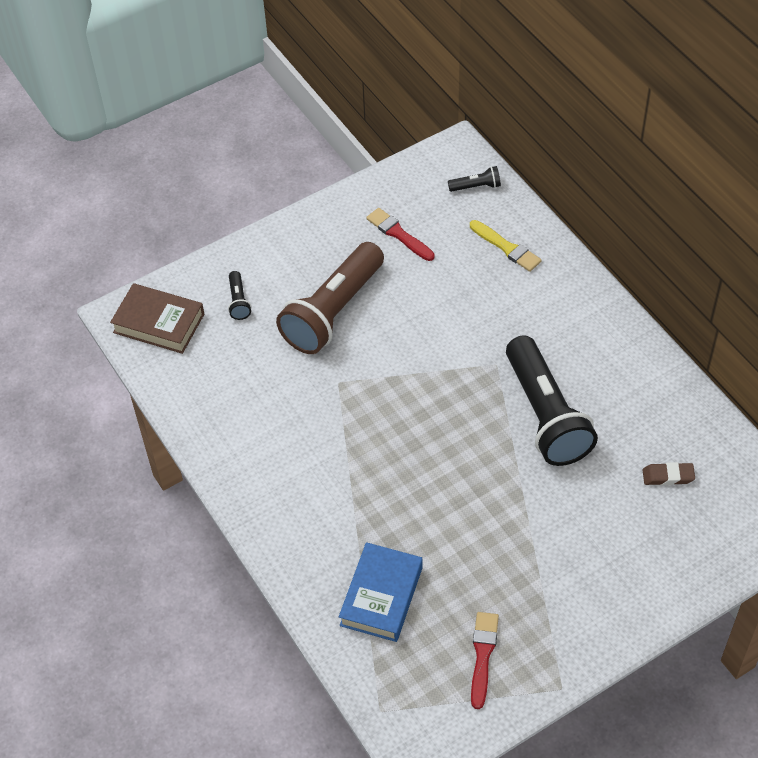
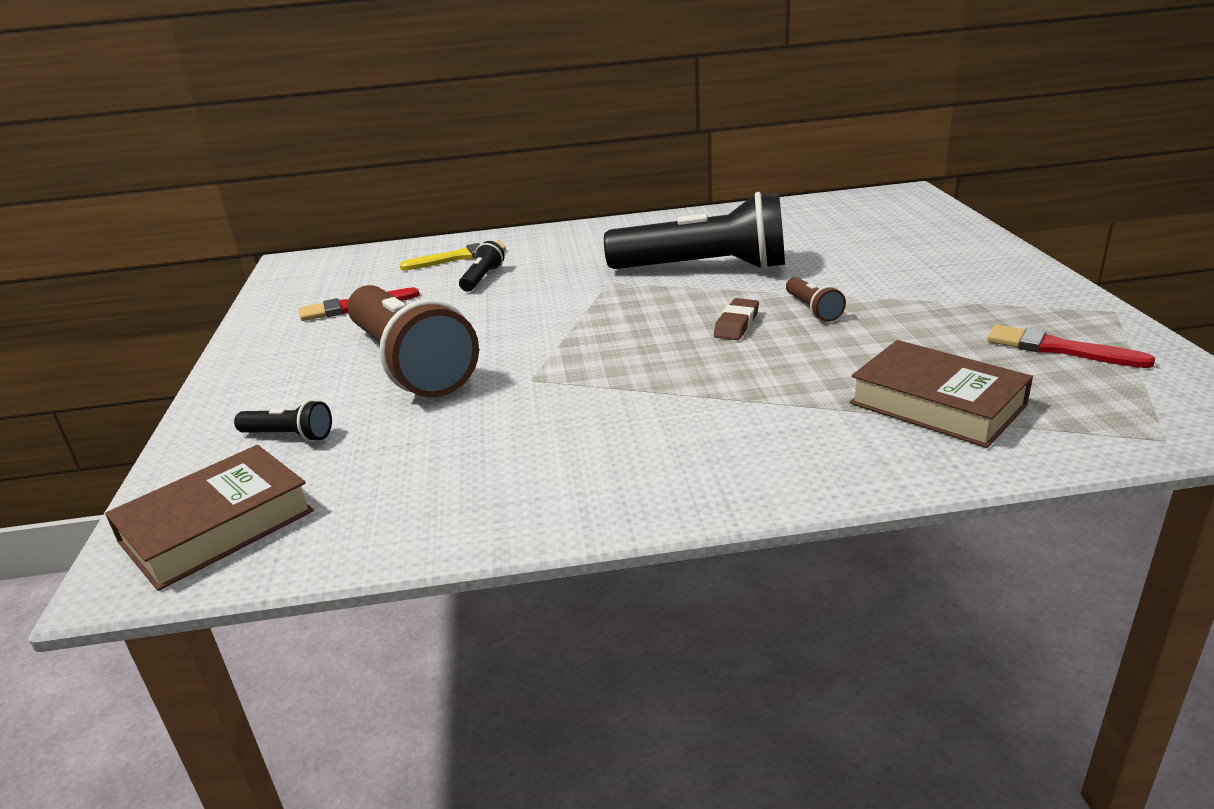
camera: 65 degrees left, 25 degrees down
(381, 596) = (937, 404): blue book -> brown book
(476, 186) = (357, 260): black flashlight -> black flashlight (482, 278)
(495, 503) = (813, 309): none -> brown flashlight
(668, 476) = (828, 229): brown eraser -> brown eraser (736, 324)

